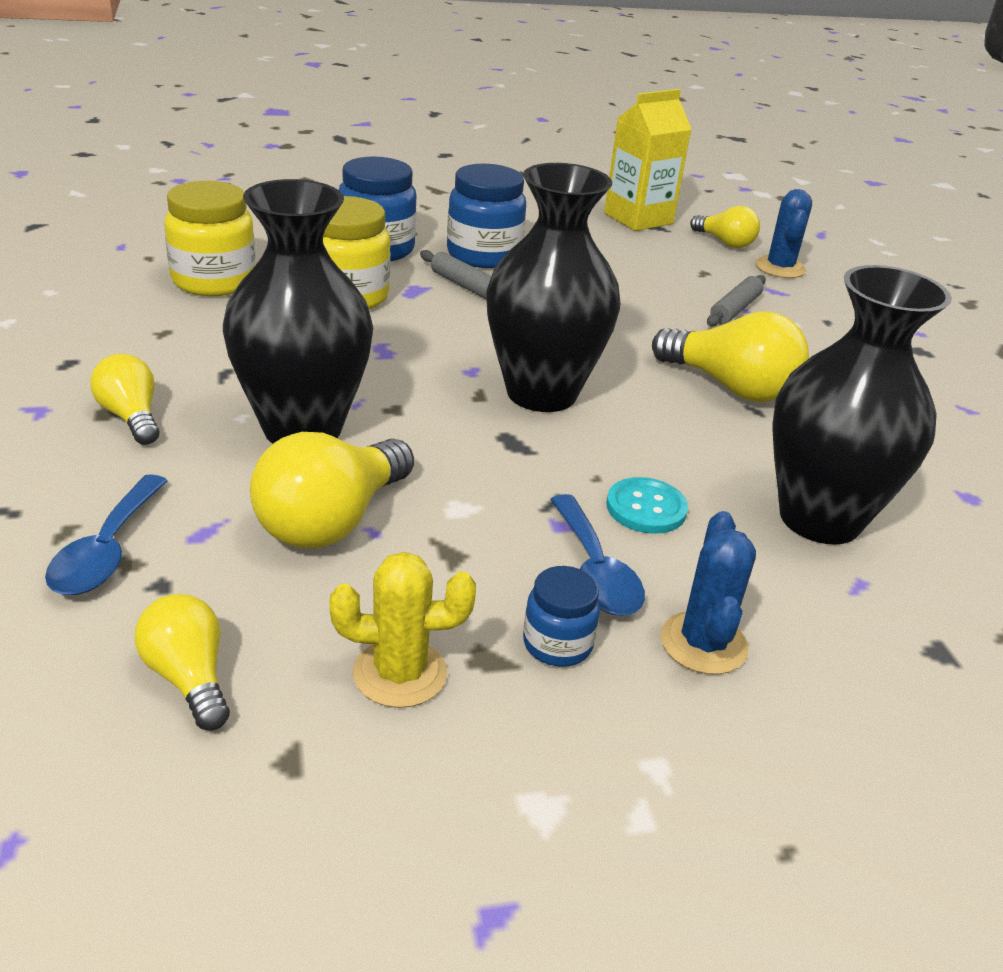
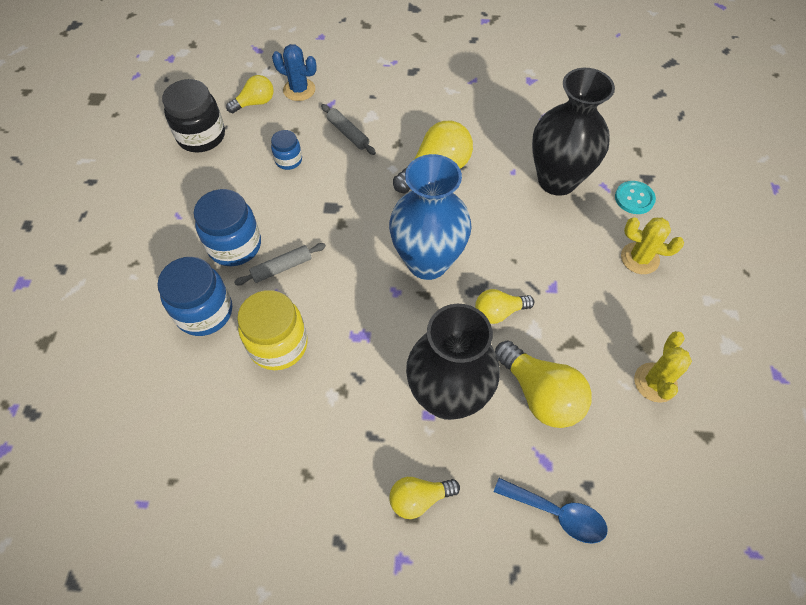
camera: 70 degrees left, 25 degrees up
(189, 677) = (656, 475): yellow light bulb -> yellow light bulb (499, 312)
(214, 281) = (229, 433): yellow jar -> none
(541, 393) = (427, 262): black vase -> blue vase
(557, 644) = (638, 314): blue jar -> blue jar (288, 160)
(595, 571) = (589, 284): blue spoon -> none
(638, 218) = (201, 136): yellow carton -> black jar
(646, 508) = (542, 247): turquoise button -> turquoise button (634, 198)
(703, 643) = (639, 258): blue cactus -> yellow cactus

